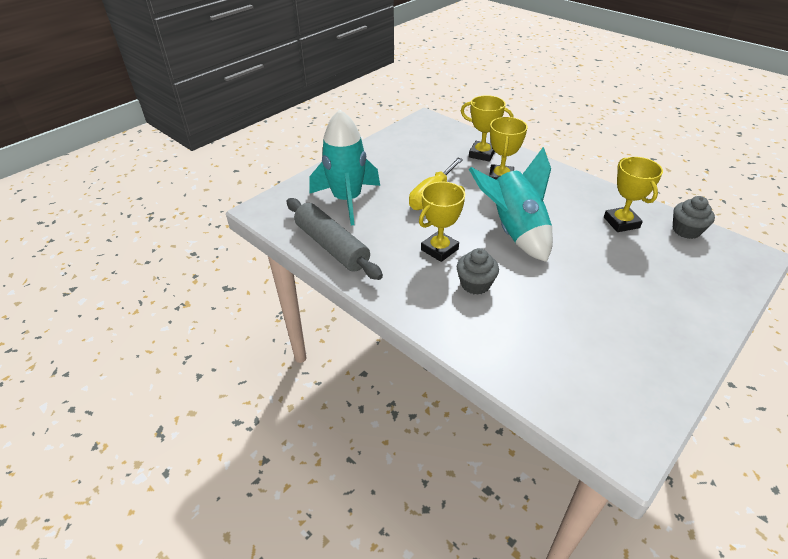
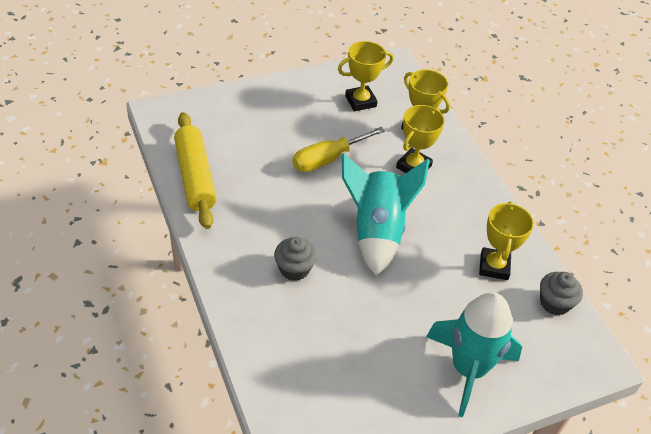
camera: 20 degrees right, 5 degrees up
(332, 246) = (195, 177): grey rolling pin -> yellow rolling pin
(347, 200) = (243, 132): turquoise rocket -> turquoise rocket (468, 369)
(439, 249) = (289, 220): yellow trophy -> yellow trophy (360, 101)

